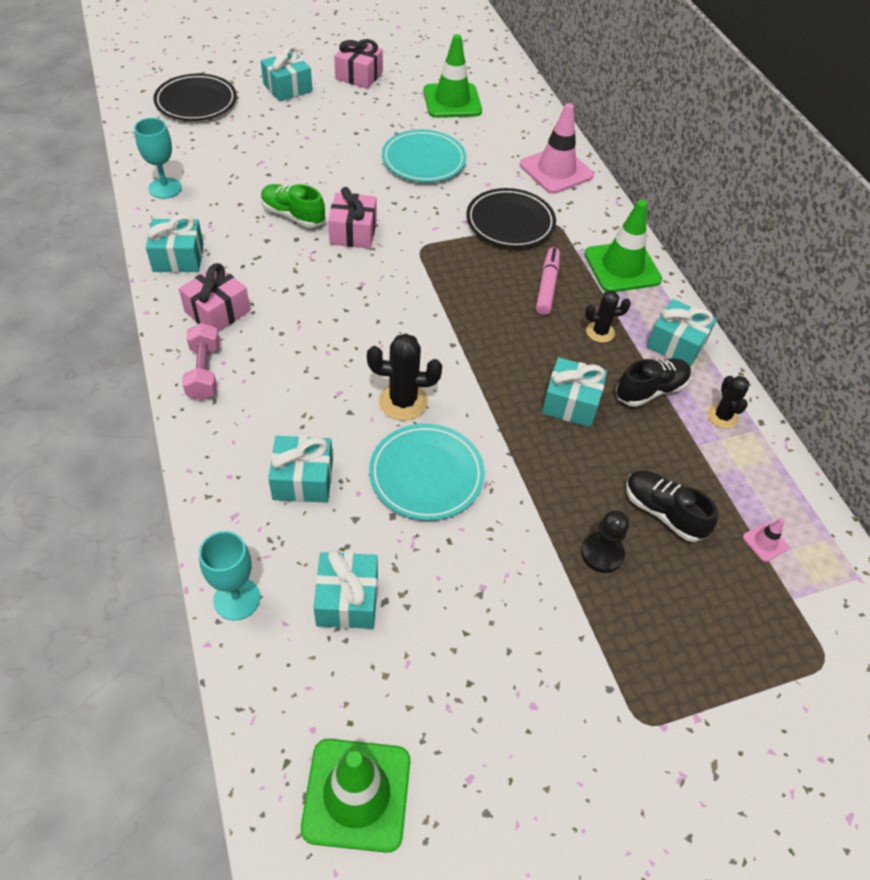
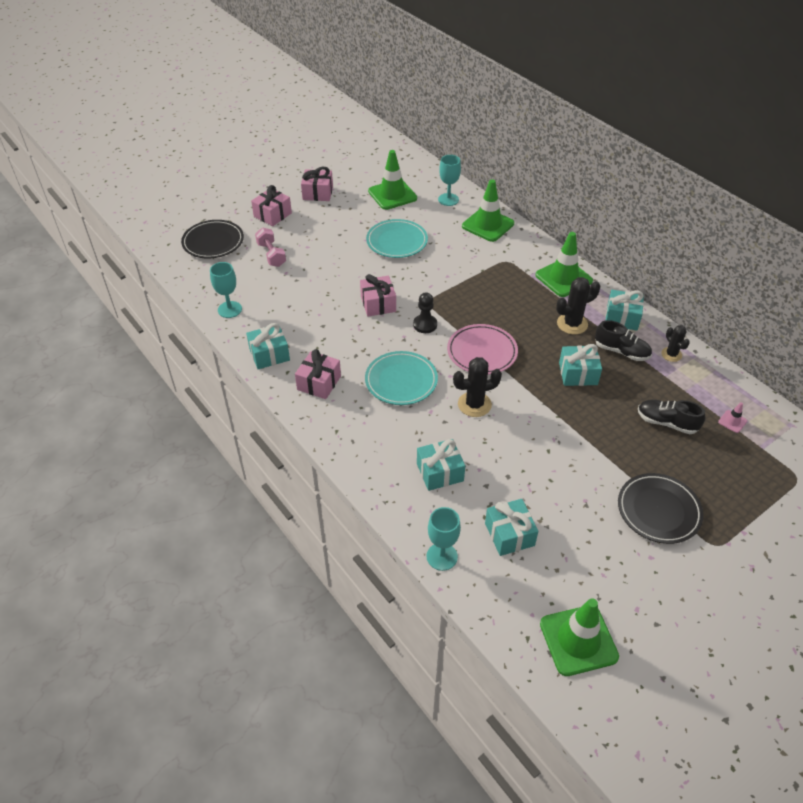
camera: 15 degrees left, 5 degrees down
(204, 372) = (334, 425): pink dumbbell -> pink dumbbell (271, 255)
(287, 88) = (272, 215): turquoise gift -> pink gift
(293, 215) = (331, 304): green shoe -> none
(426, 475) = (514, 445): turquoise plate -> turquoise plate (401, 381)
(453, 334) = (482, 352): none -> pink plate
(510, 222) = (477, 268): black plate -> black plate (658, 510)
(521, 125) = (448, 199): none -> turquoise goblet
(547, 286) = (523, 304): pink marker -> none
(556, 170) = (488, 225): pink traffic cone -> green traffic cone
(600, 332) = (572, 324): black cactus -> black cactus, size x1.57
(602, 553) = (644, 458): black pawn -> black pawn (425, 325)
(650, 390) = (621, 351): black shoe -> black shoe turned 75 degrees clockwise

